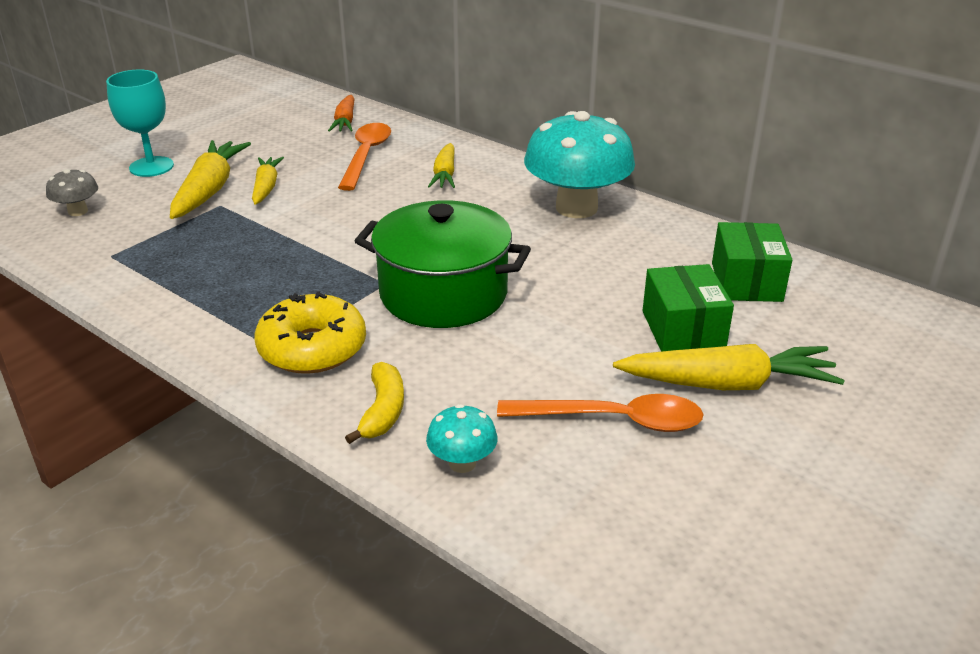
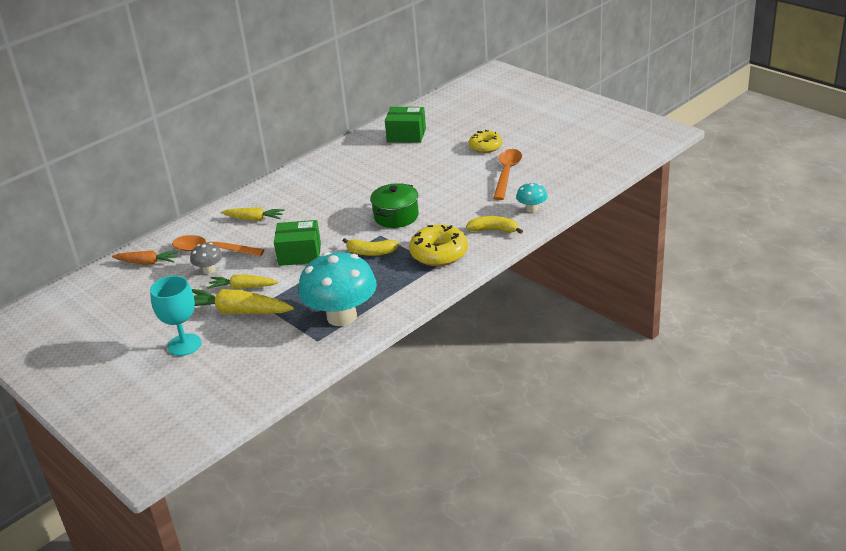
camera: 80 degrees left, 0 degrees up
(78, 211) = (246, 368): grey mushroom -> grey mushroom (209, 270)
(332, 279) = (371, 252): none -> yellow banana
(443, 294) = (396, 216): green pot -> green pot, size x0.64
(576, 208) = (316, 176): turquoise mushroom -> turquoise mushroom (341, 316)
(683, 329) = (443, 153): green box -> green box (299, 254)
(728, 384) = (485, 146): yellow carrot -> yellow donut

